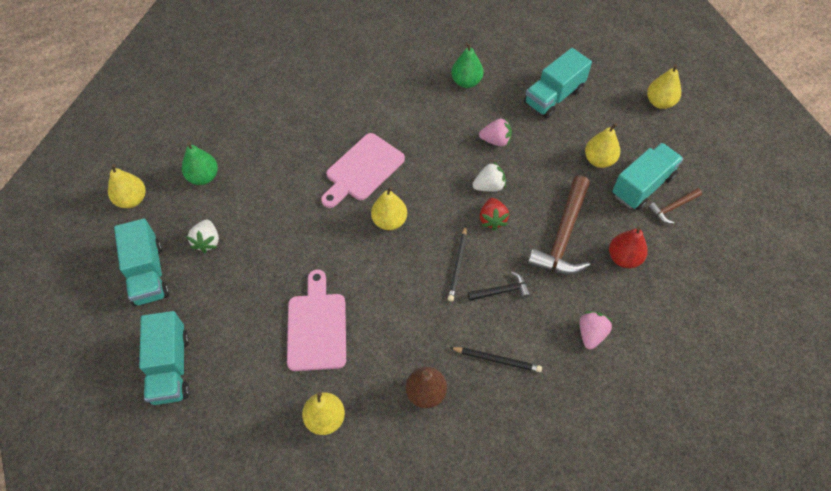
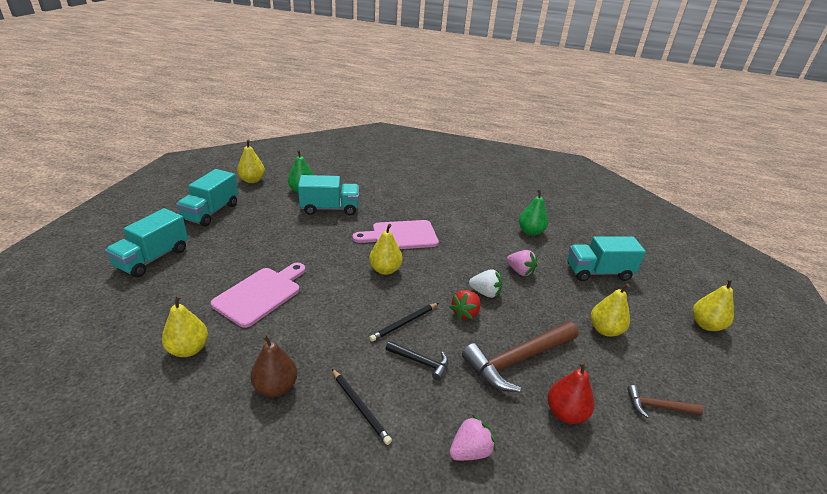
camera: 35 degrees right, 25 degrees down
(207, 241) = (262, 217): white strawberry -> none
(642, 186) = (636, 371): turquoise truck -> turquoise truck (329, 208)

